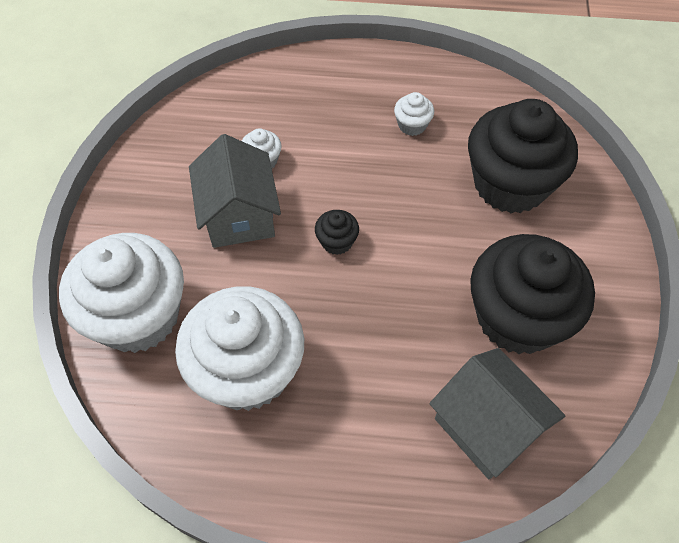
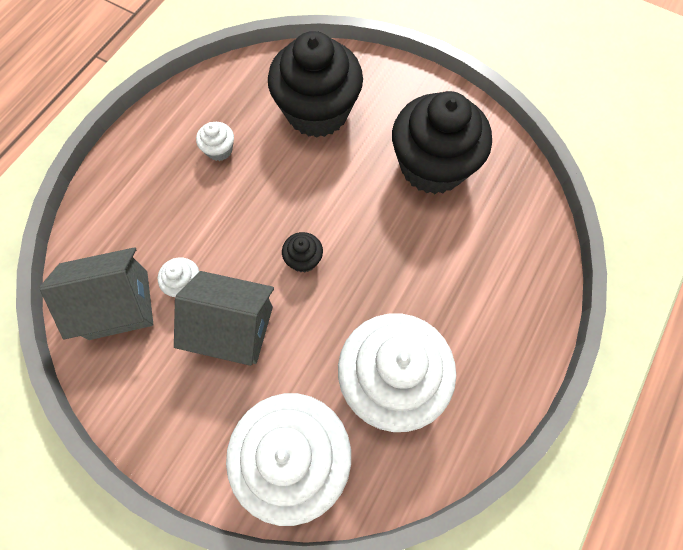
camera: 65 degrees left, 10 degrees up
(487, 426) = (506, 228): grey house -> grey house (118, 305)

